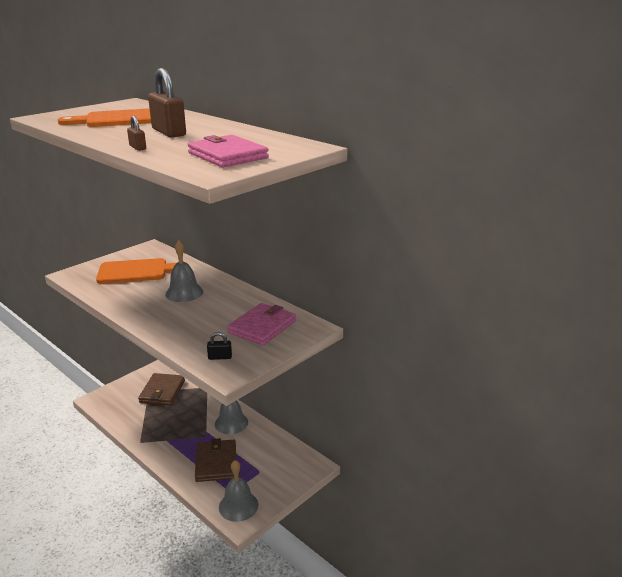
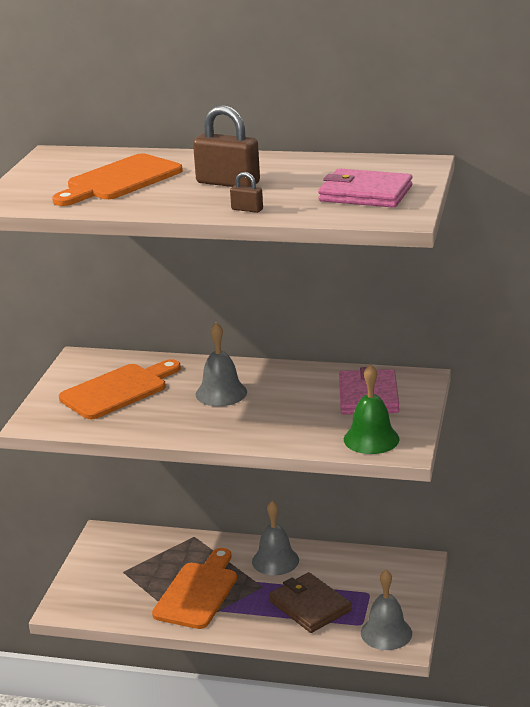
camera: 30 degrees left, 0 degrees up
(162, 391) = (142, 564): brown wallet -> none
(169, 423) = (198, 592): none -> orange cutting board
(220, 357) = (371, 439): black padlock -> green bell

